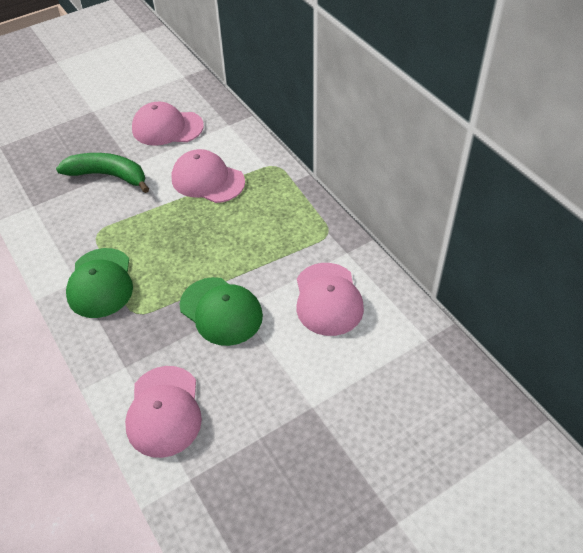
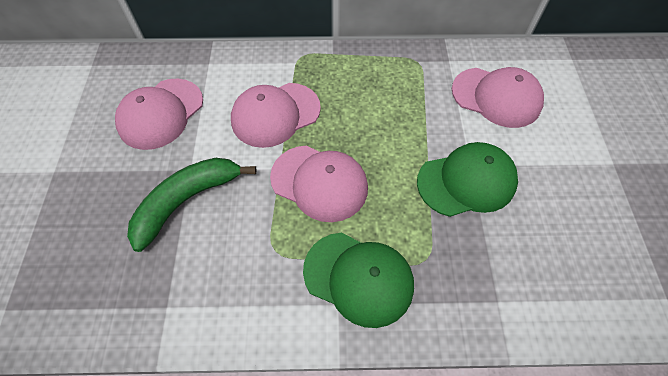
camera: 60 degrees left, 10 degrees up
(164, 411) = (575, 287): pink cap -> pink cap (319, 183)

